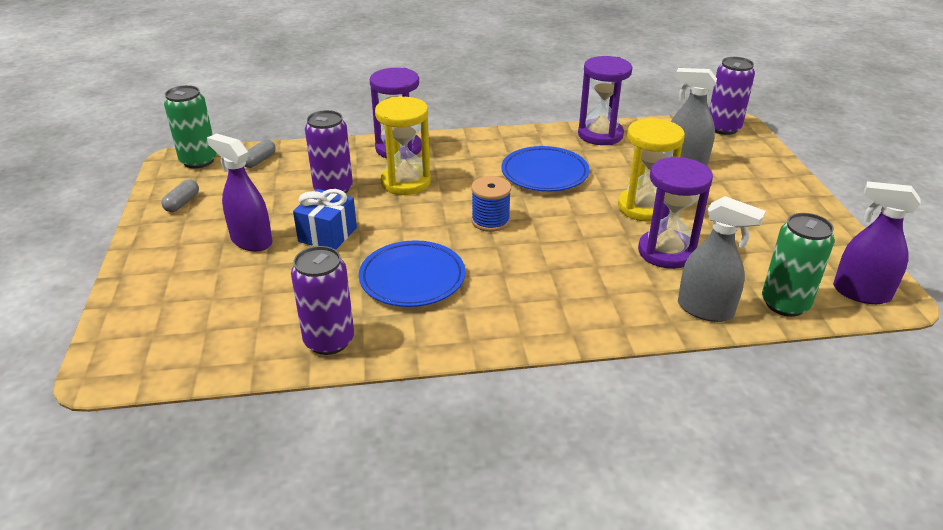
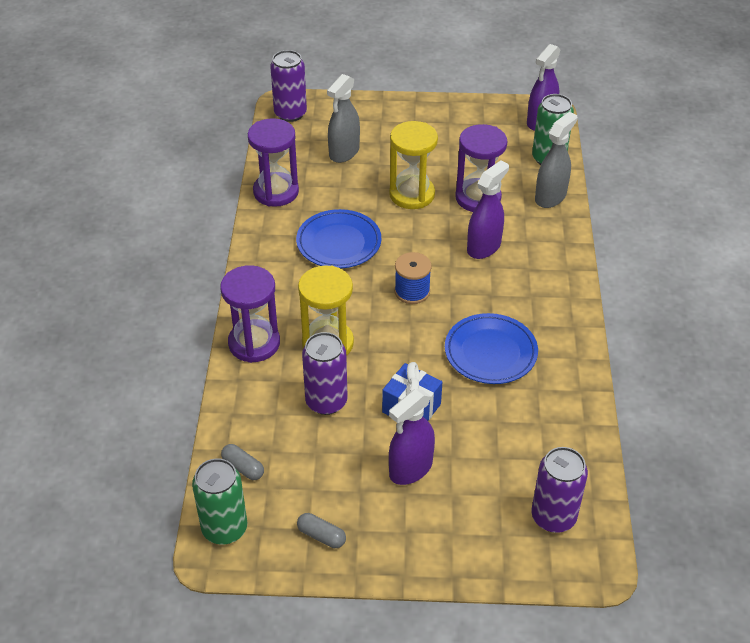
camera: 80 degrees left, 10 degrees up
(329, 341) = (567, 411): purple can -> purple can (553, 517)
(581, 262) = (484, 247): none -> purple spray bottle

